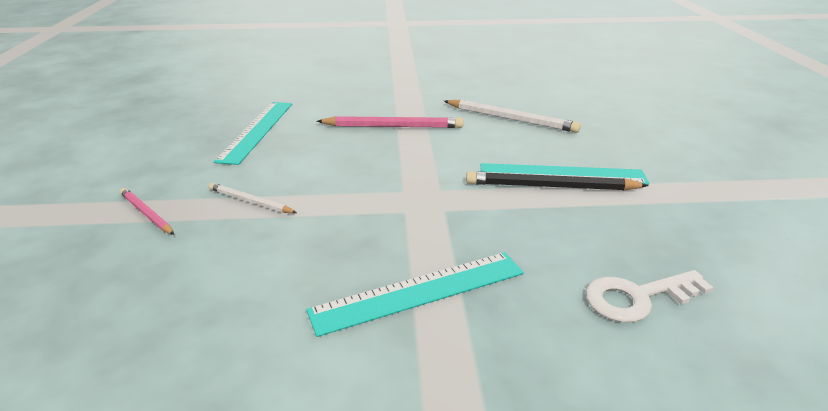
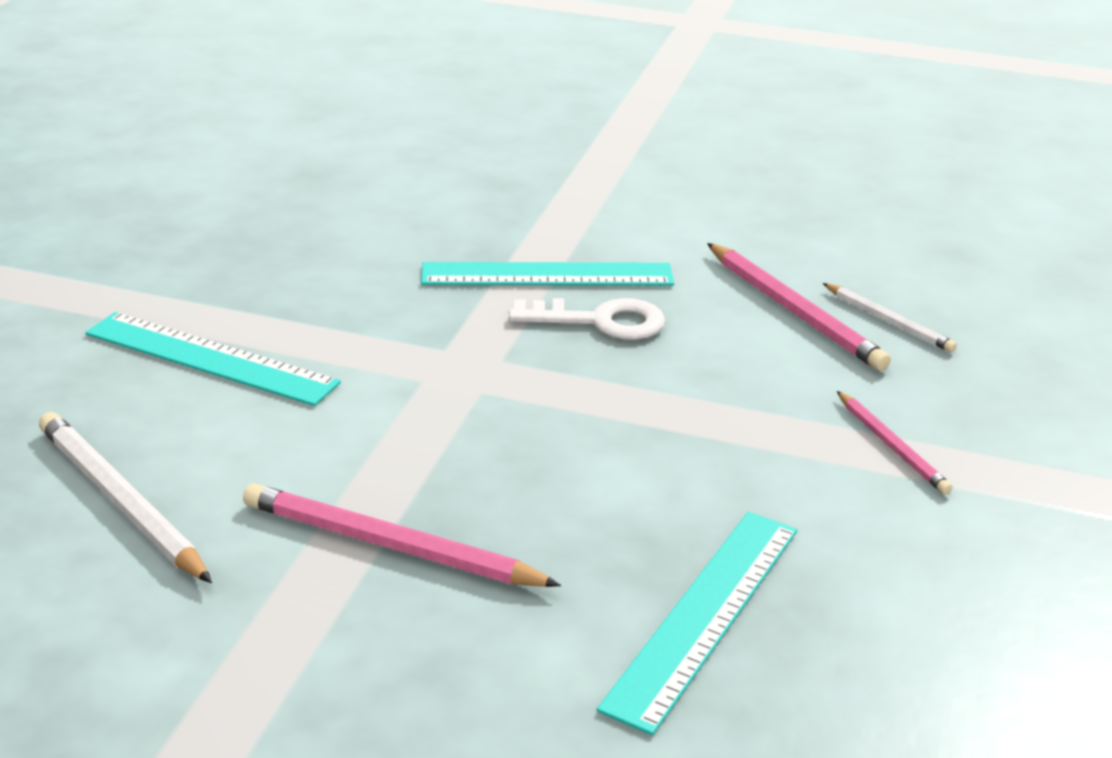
camera: 160 degrees left, 0 degrees up
(194, 311) = (794, 310): none -> pink pencil
(250, 201) = (727, 429): white pencil -> white pencil (889, 321)
(551, 187) = (256, 344): black pencil -> none
(638, 297) = (334, 225): white key -> white key (600, 321)

